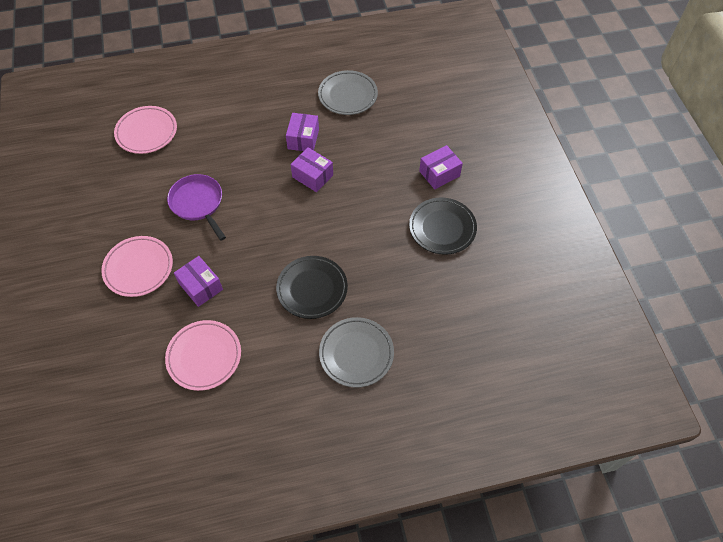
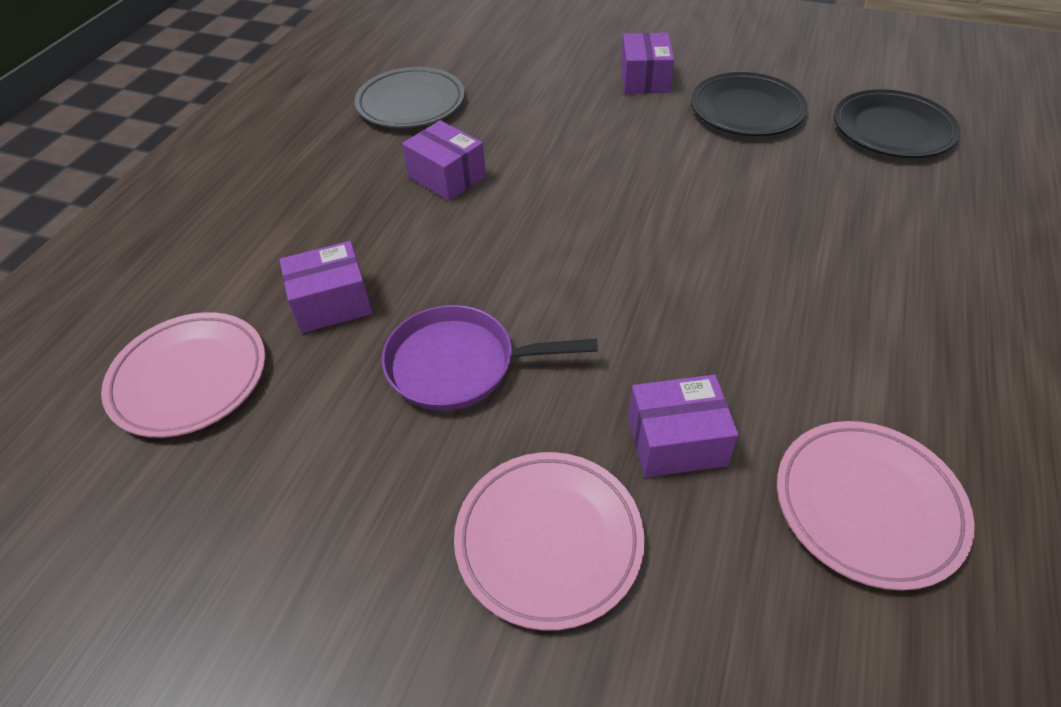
camera: 55 degrees left, 10 degrees down
(312, 176) = (535, 194): purple box -> purple box (332, 303)
(312, 289) = (780, 281): black plate -> black plate (892, 130)
(356, 353) = (949, 279): grey plate -> none

